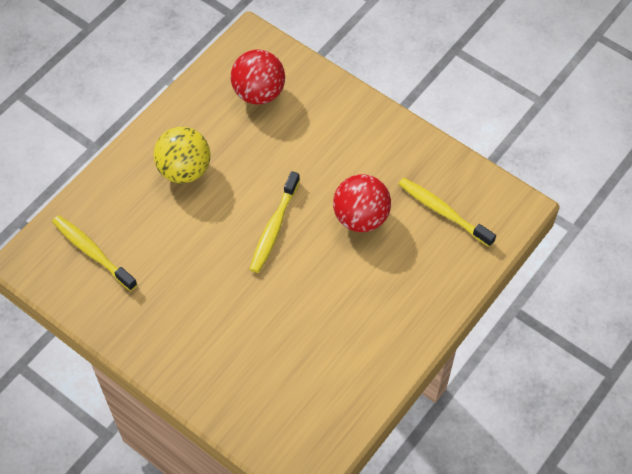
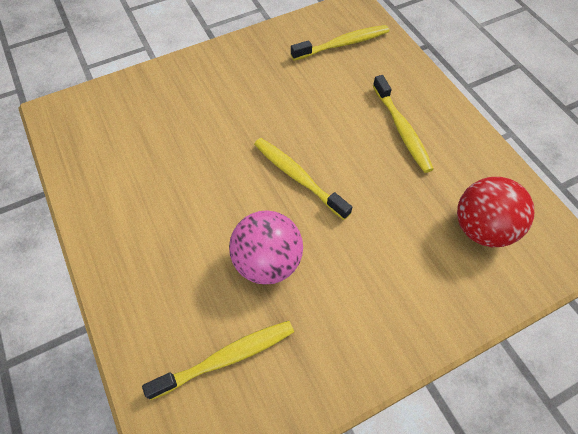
camera: 115 degrees right, 0 degrees up
(184, 170) = (401, 129): yellow ball -> yellow toothbrush
(361, 217) = (267, 262): red ball -> pink ball

